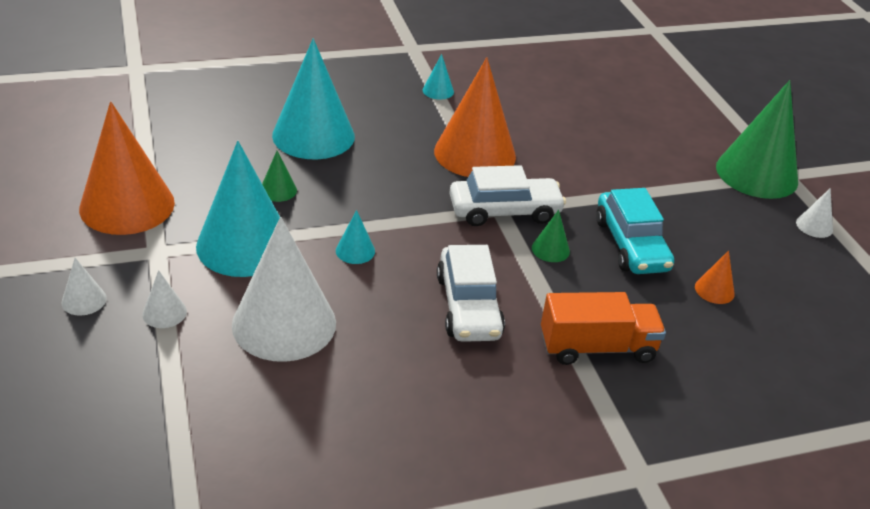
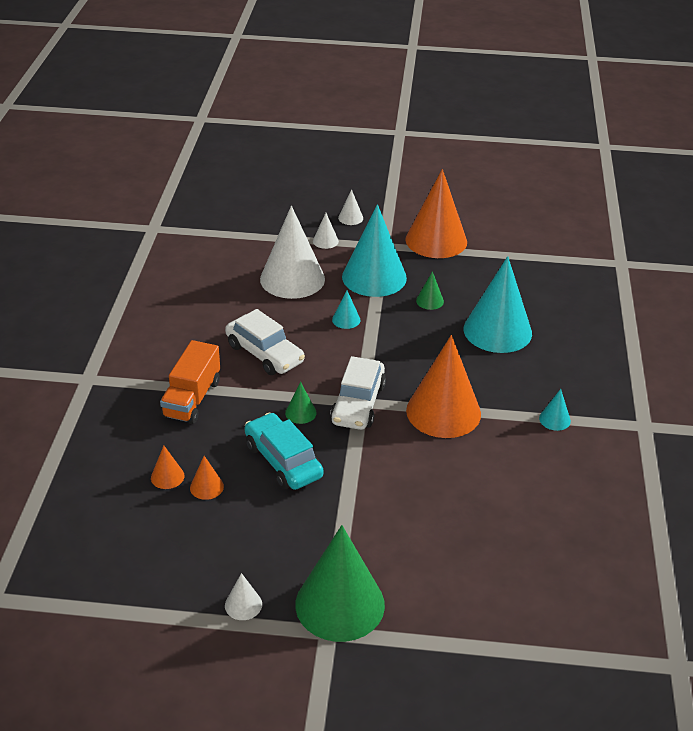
camera: 115 degrees right, 0 degrees up
(468, 306) = (264, 354): white car -> white car turned 150 degrees counterclockwise
(631, 244) = (283, 461): turquoise car -> turquoise car turned 45 degrees clockwise
(729, 325) = (167, 476): none -> orange cone

